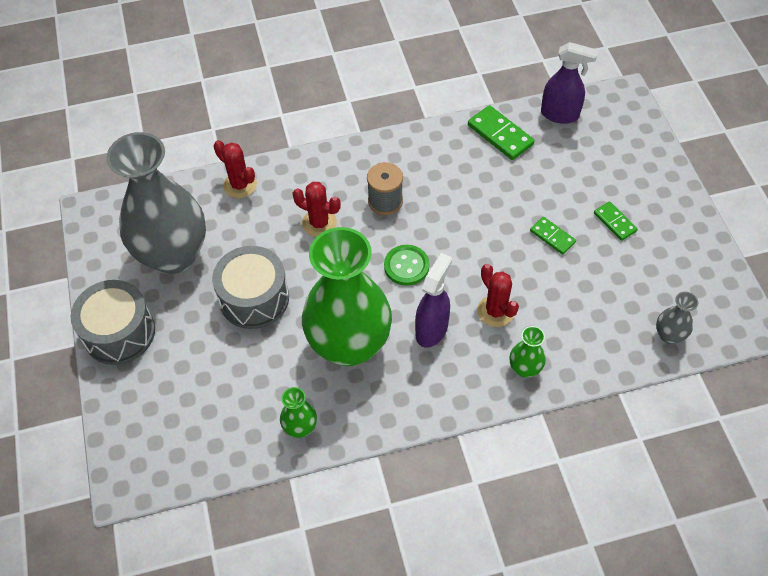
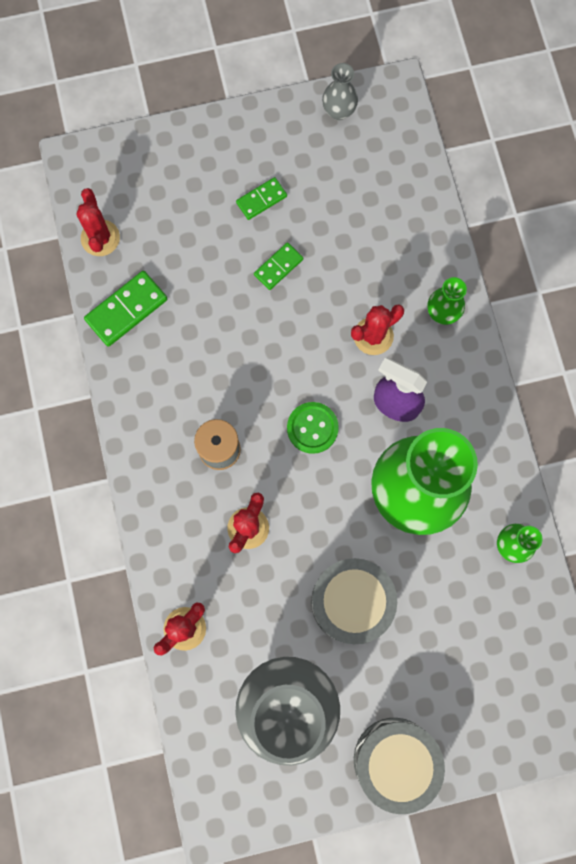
camera: 90 degrees left, 20 degrees up
(560, 115) = (100, 238): purple spray bottle -> red cactus
(669, 335) = (404, 168): grey vase -> grey vase (339, 111)

